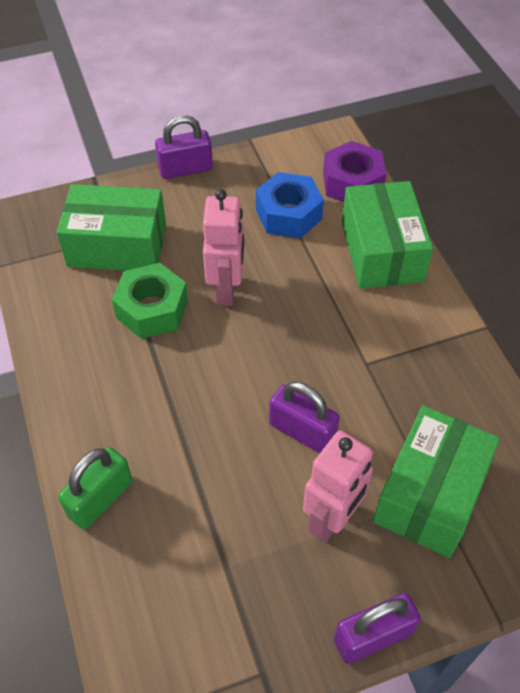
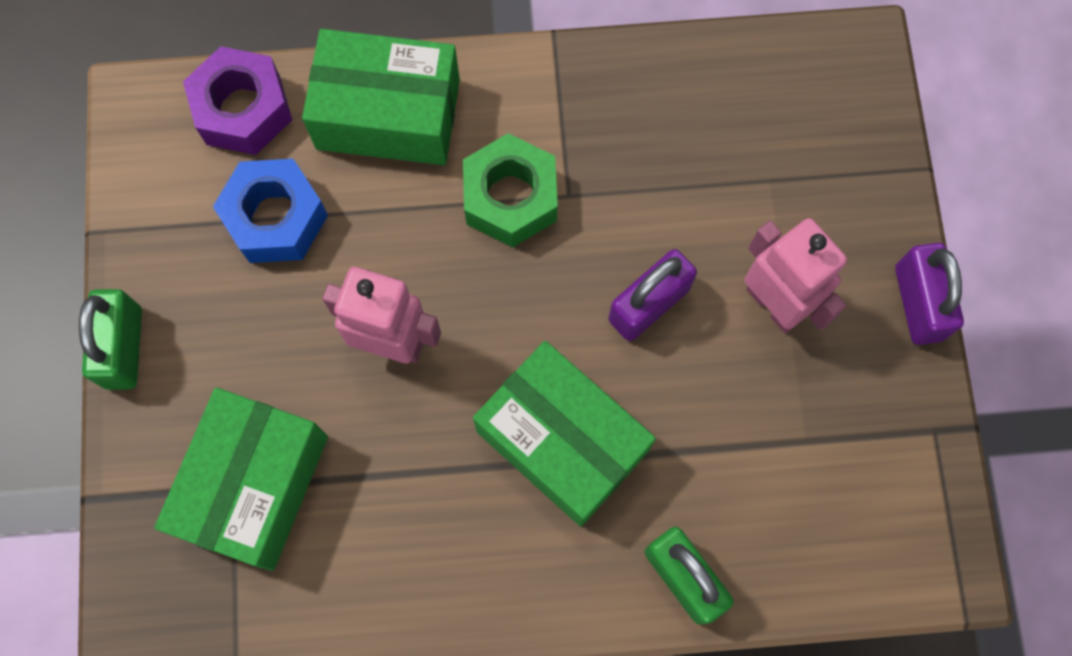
camera: 75 degrees left, 20 degrees up
(152, 309) = (396, 455): green nut -> green nut (510, 198)
(185, 169) = (124, 347): purple padlock -> green padlock
(430, 493) = (767, 184): green box -> green box (562, 441)

